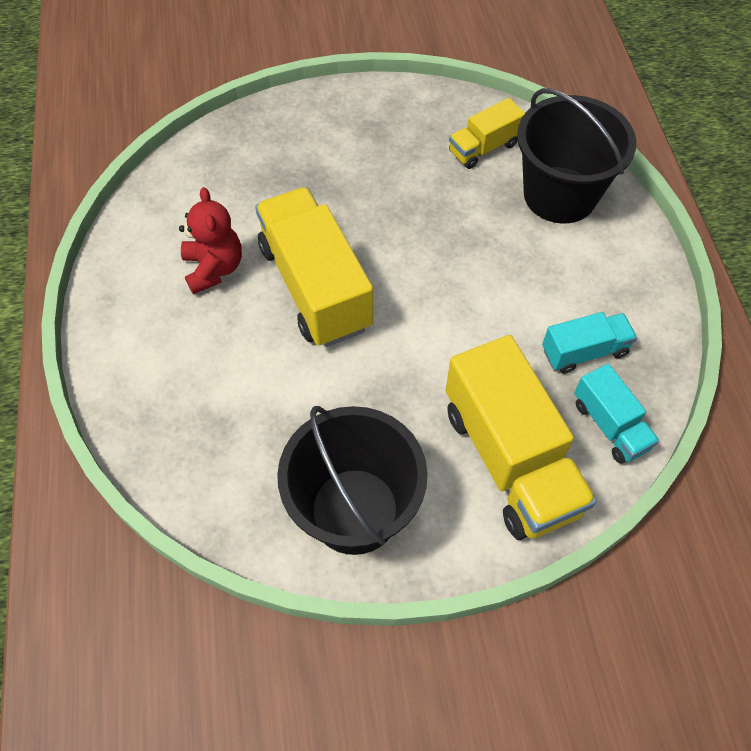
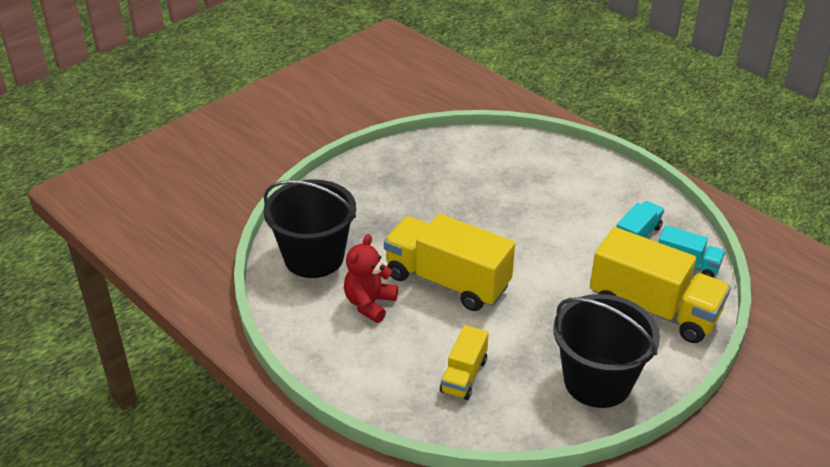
camera: 35 degrees left, 20 degrees down
(214, 268) = (369, 304): red teddy bear -> red teddy bear turned 105 degrees counterclockwise
(483, 148) = (470, 160): yellow truck -> yellow truck (464, 375)
(560, 195) = (541, 164): black bucket -> black bucket (314, 257)

